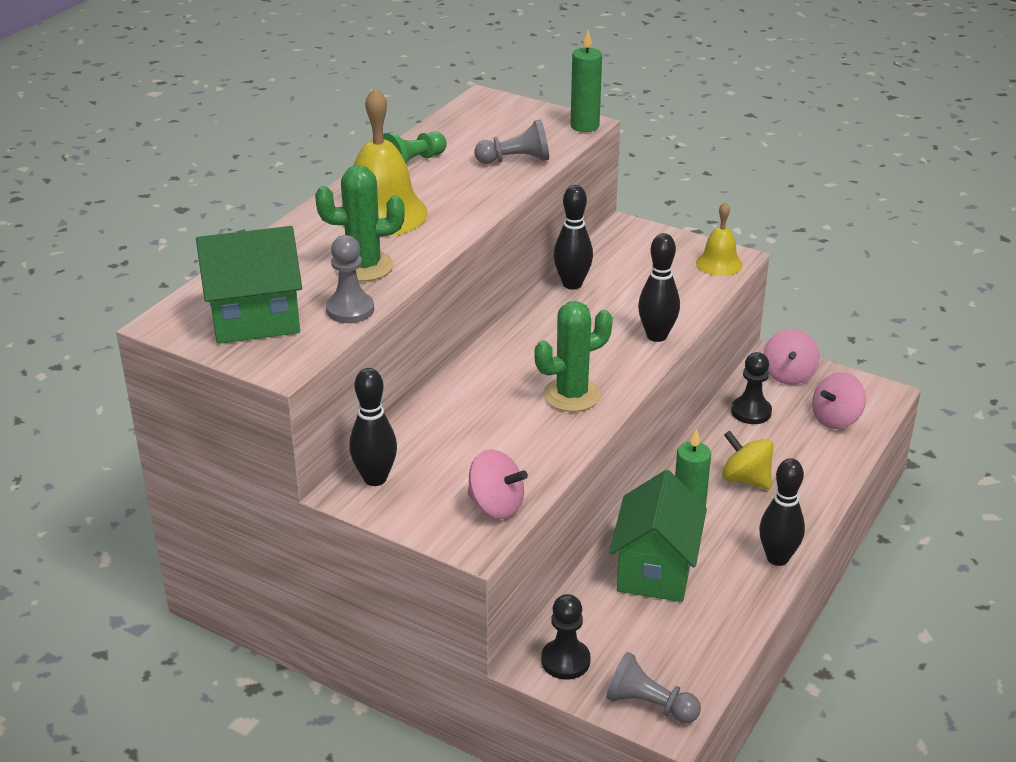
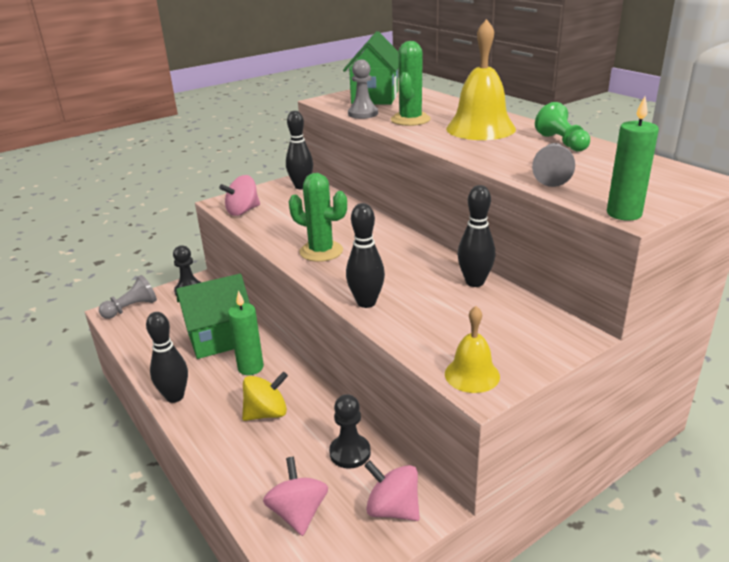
camera: 115 degrees right, 5 degrees down
(571, 395) = (321, 251): green cactus -> green cactus turned 60 degrees counterclockwise
(655, 570) = (220, 339): green house -> green house turned 60 degrees counterclockwise

